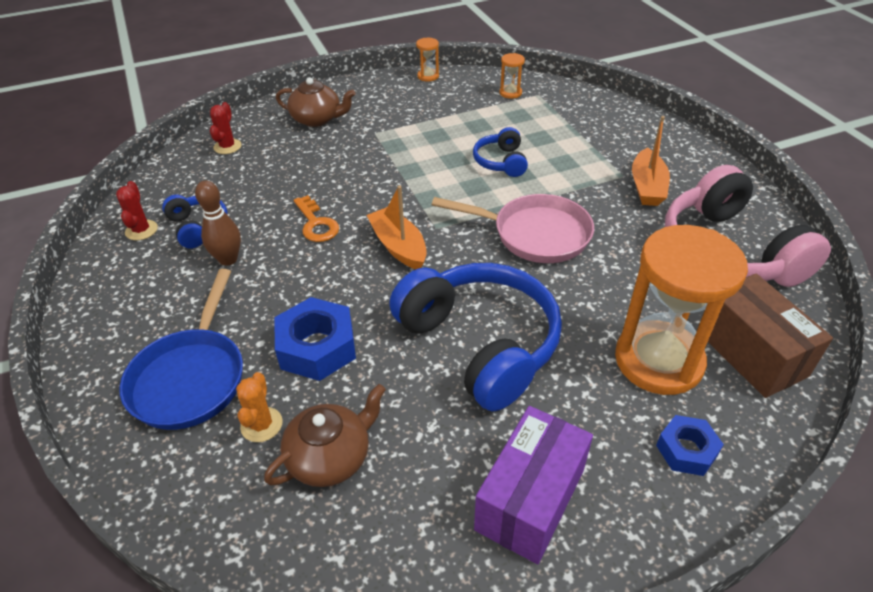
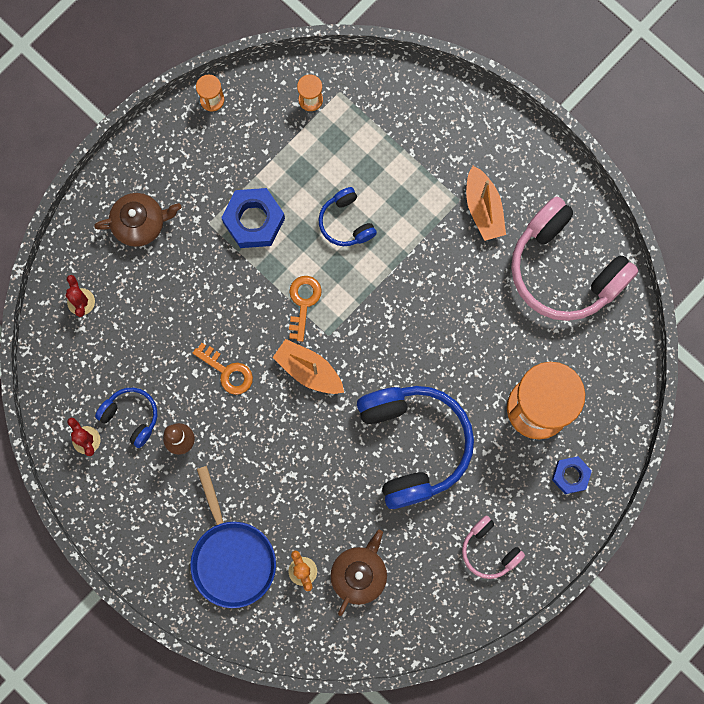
camera: 25 degrees left, 35 degrees up
(317, 347) = (302, 495): blue nut -> blue nut (254, 220)
(426, 199) = (303, 302): none -> orange key
(480, 344) = (413, 444): blue headphones -> blue headphones turned 45 degrees clockwise
(530, 499) = (489, 550): purple box -> pink headphones
(535, 234) = (410, 311): pink pan -> none
(751, 353) = (597, 375): brown box -> none

